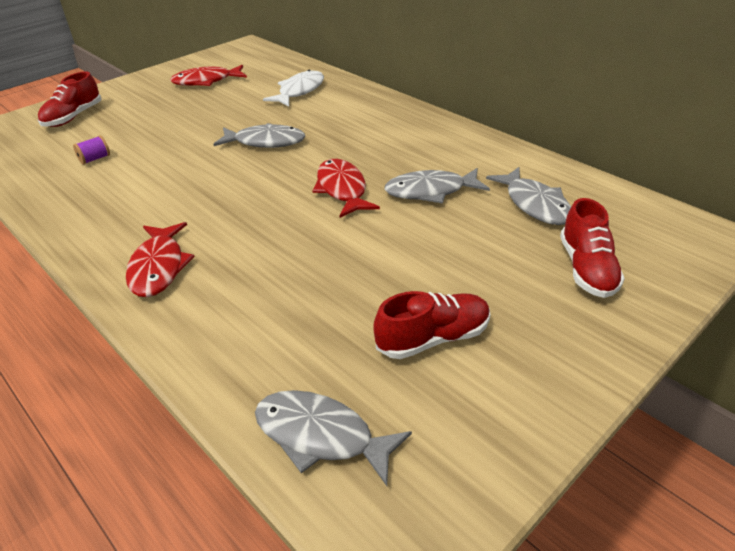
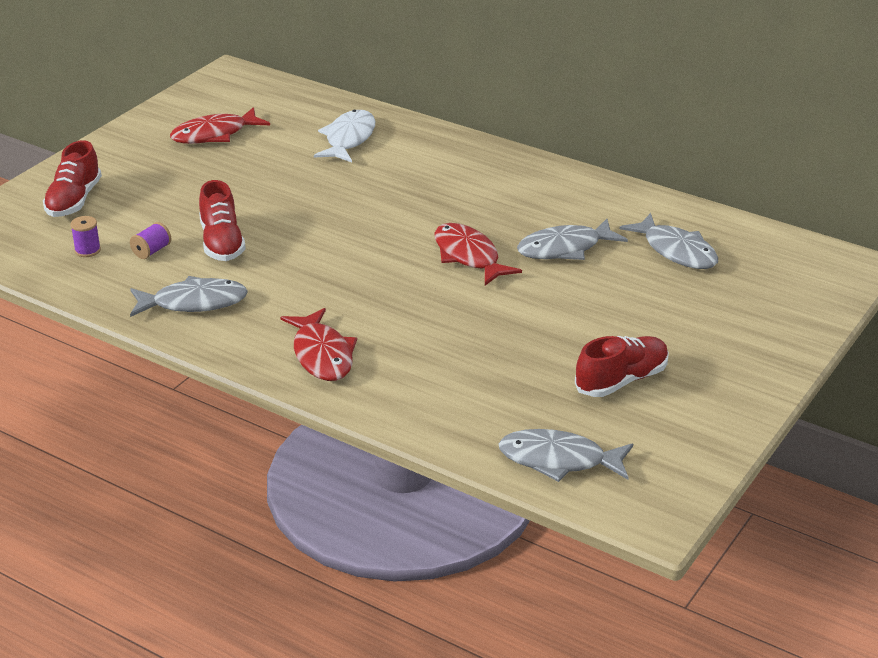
camera: 15 degrees left, 5 degrees down
(50, 154) = (87, 250): none -> purple spool
(265, 142) = (348, 210): grey fish -> grey fish (194, 303)
(587, 269) = (741, 307): red shoe -> red shoe (222, 243)

